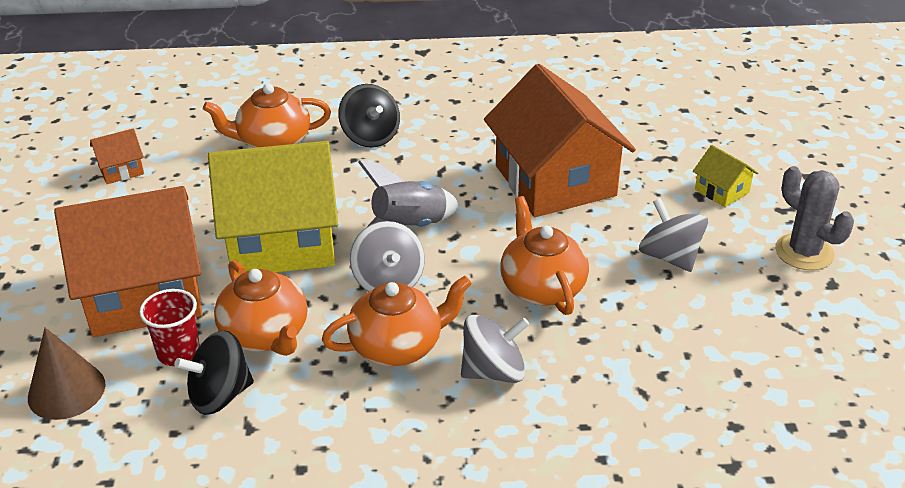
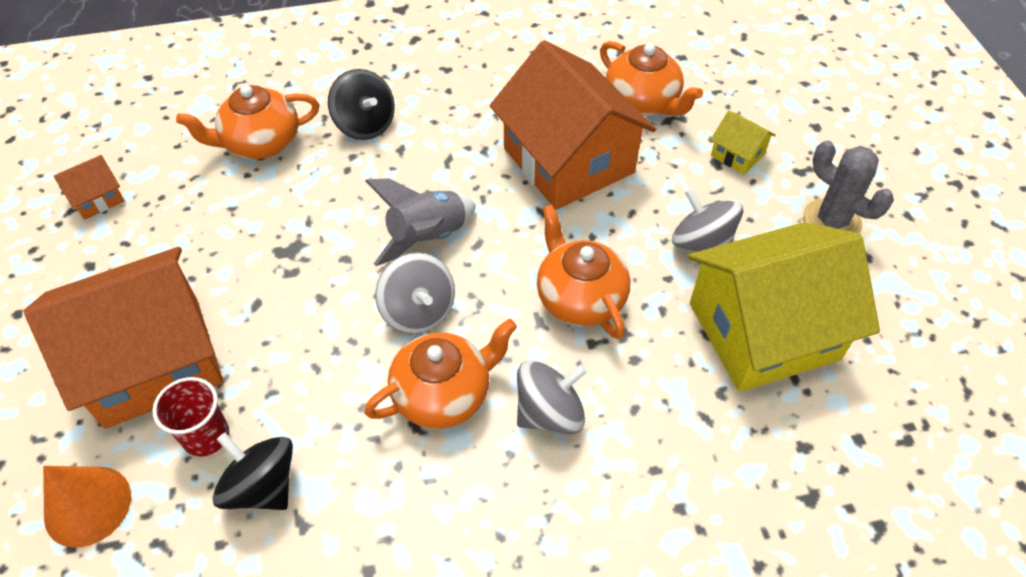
camera: 10 degrees left, 15 degrees up
(66, 391) = (87, 506): brown cone -> orange cone
(220, 395) = (262, 486): black spinning top -> black spinning top turned 75 degrees clockwise
(266, 335) = (298, 399): orange teapot -> orange teapot (643, 102)
(282, 241) = (293, 272): yellow house -> yellow house (763, 331)

